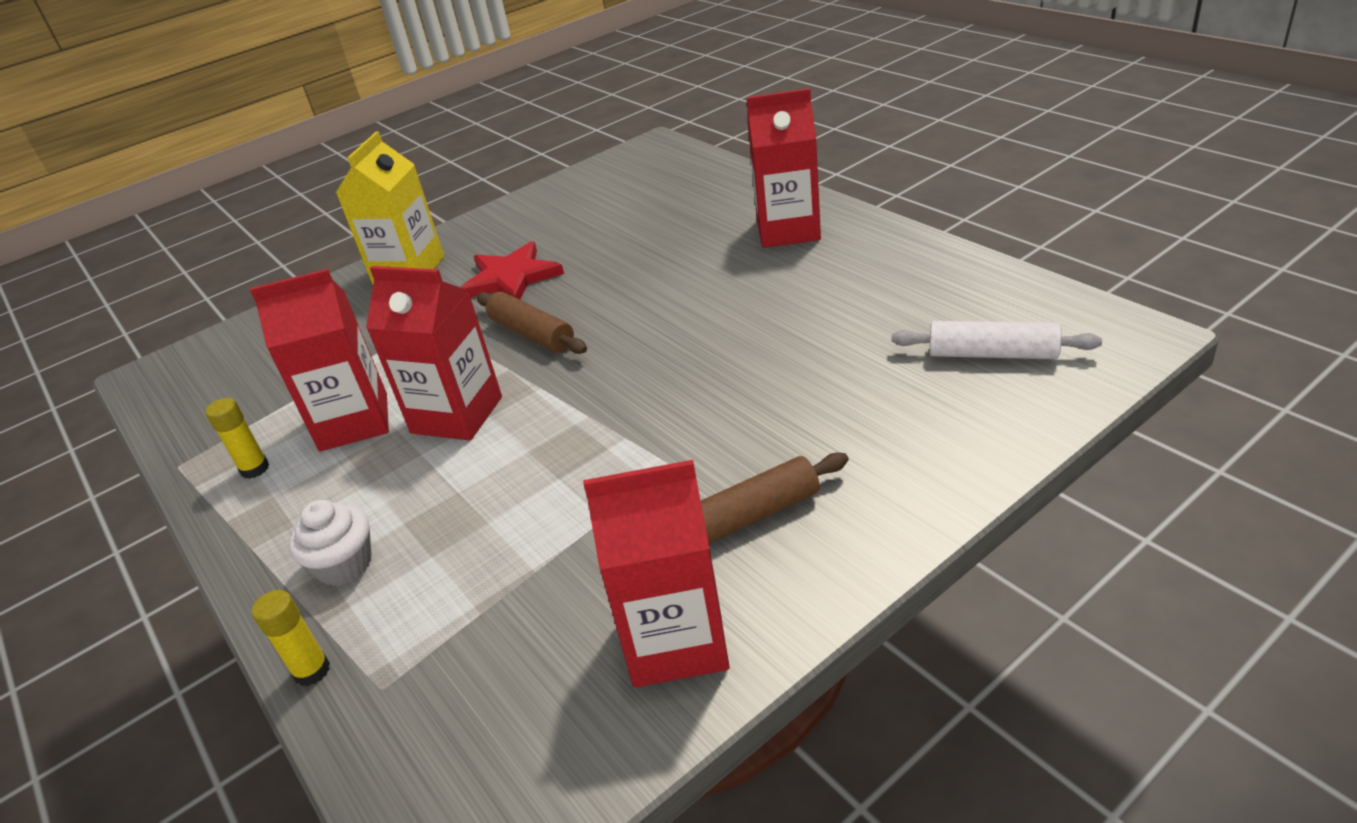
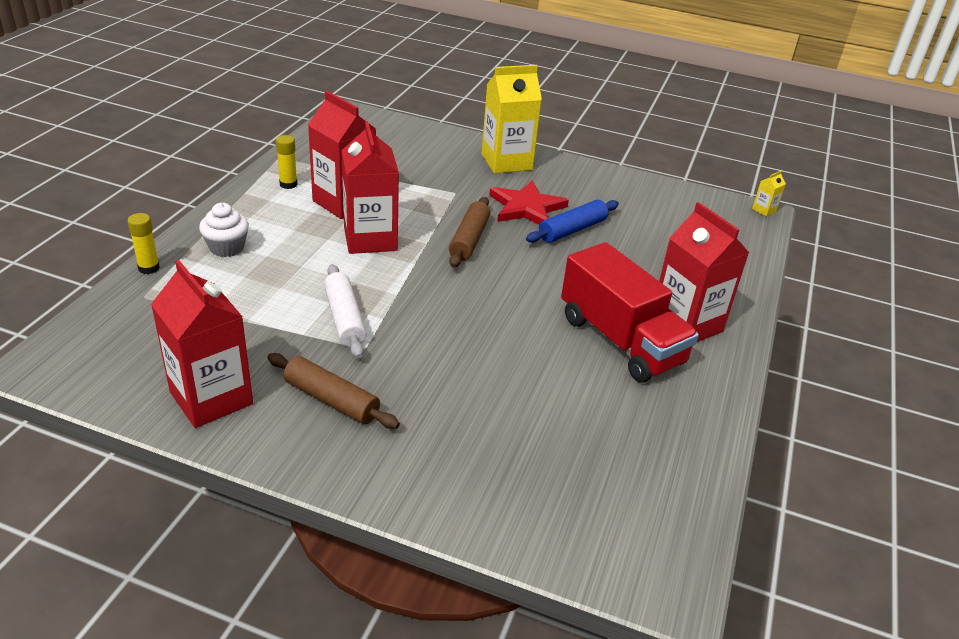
camera: 50 degrees right, 0 degrees up
(580, 258) = (572, 230): none -> blue rolling pin
(652, 141) = (764, 210): none -> yellow carton
(785, 275) = (620, 340): none -> red truck
(992, 354) = (585, 490): white rolling pin -> white rolling pin (344, 318)

